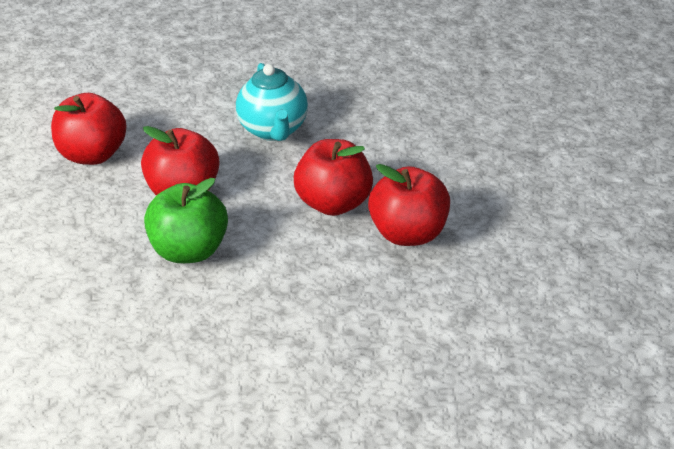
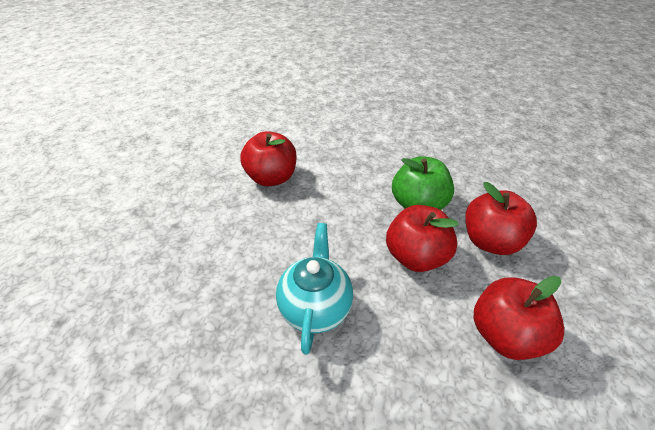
camera: 160 degrees left, 5 degrees up
(334, 203) = (305, 212): red apple -> red apple (490, 241)

